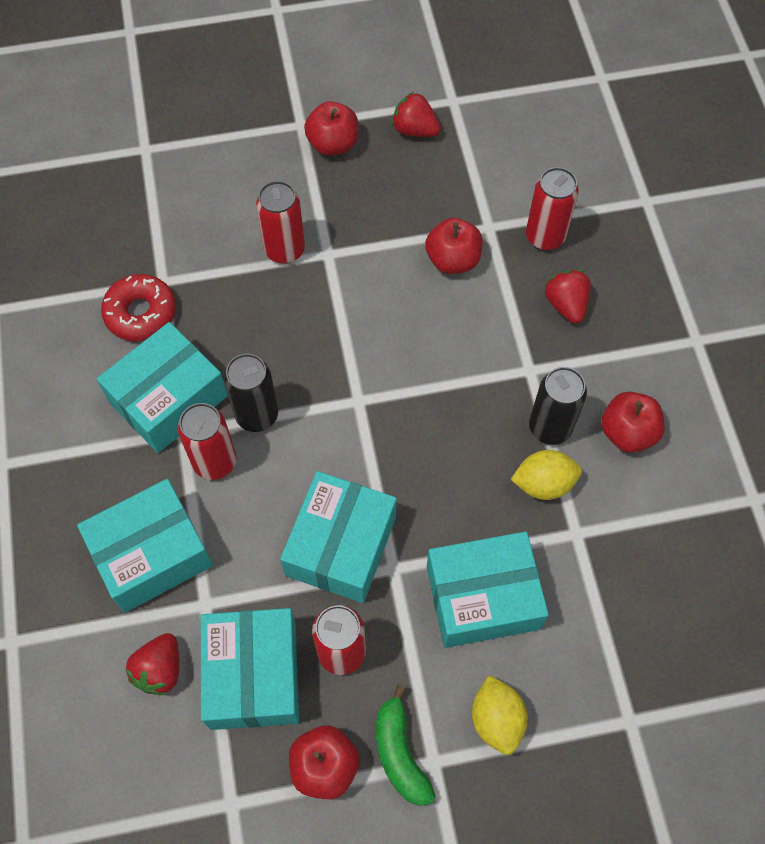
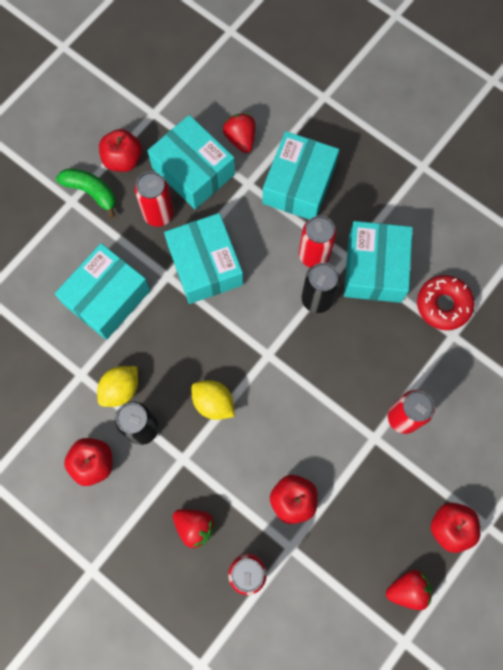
camera: 140 degrees right, 10 degrees up
(496, 719) = (54, 243): yellow lemon -> yellow lemon (213, 403)

